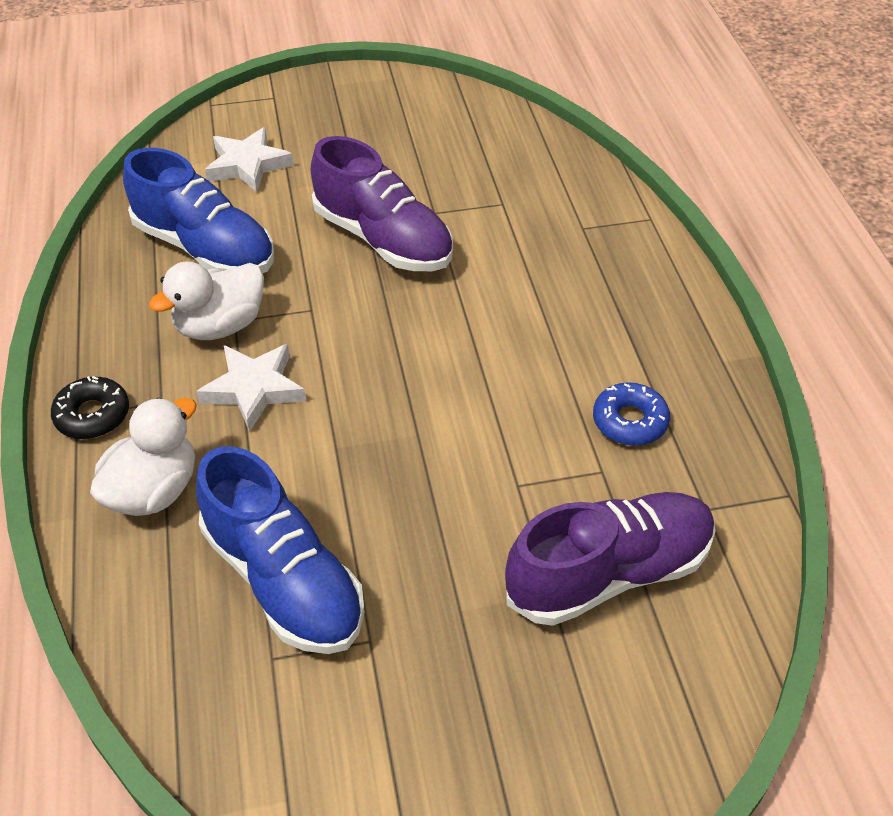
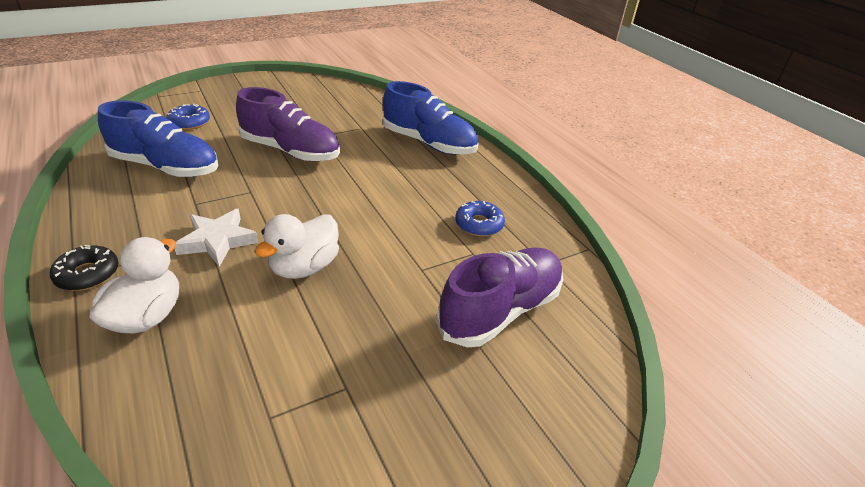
camera: 20 degrees left, 10 degrees down
(220, 326) = (185, 208): white duck -> white duck (304, 267)
(248, 165) = (189, 123): white star -> blue donut
(284, 580) = (267, 358): blue shoe -> blue shoe (429, 143)

